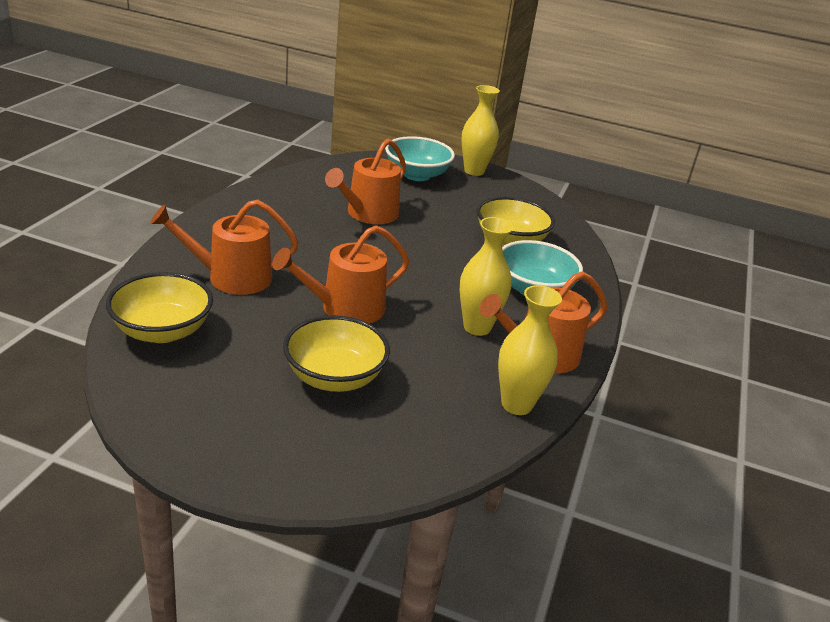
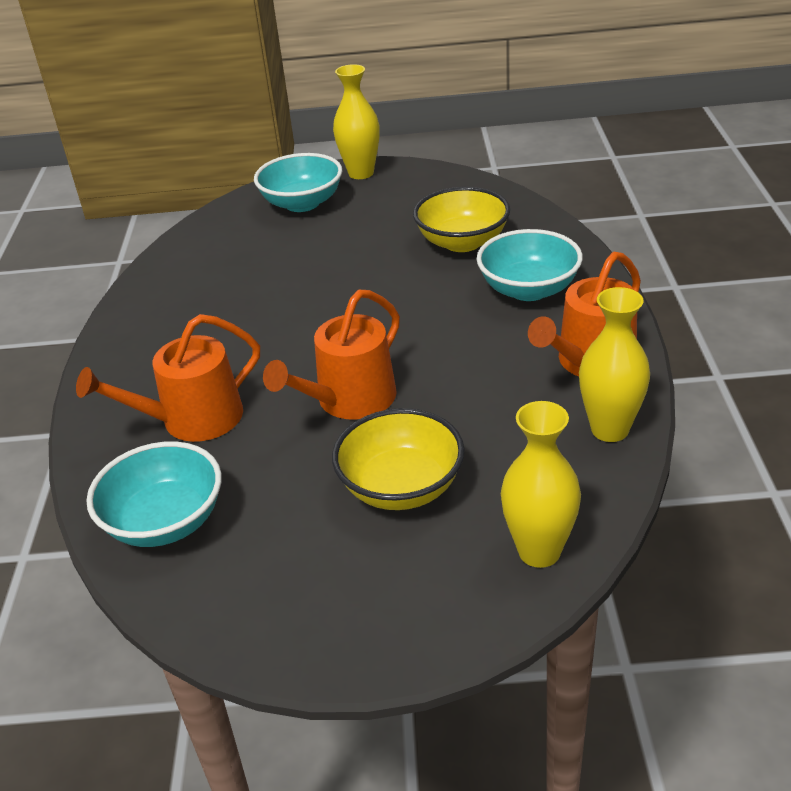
camera: 15 degrees left, 5 degrees up
(162, 331) = (165, 522): yellow bowl -> turquoise bowl
(368, 214) = (285, 274): orange watering can -> none
(477, 327) = (504, 359): yellow vase -> yellow vase (539, 551)

